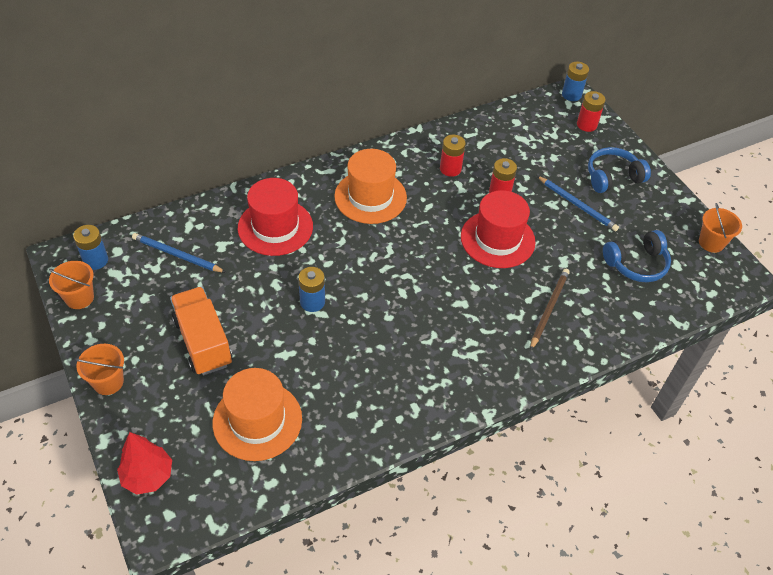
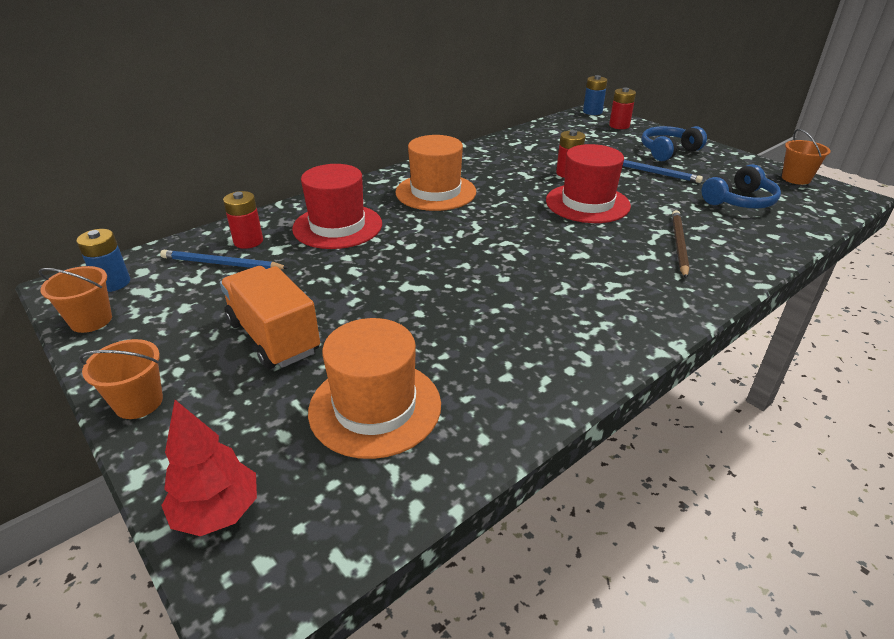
camera: 10 degrees left, 15 degrees down
(312, 302) = (405, 279): blue battery -> none
(450, 169) = (508, 165): red battery -> red battery (248, 241)

